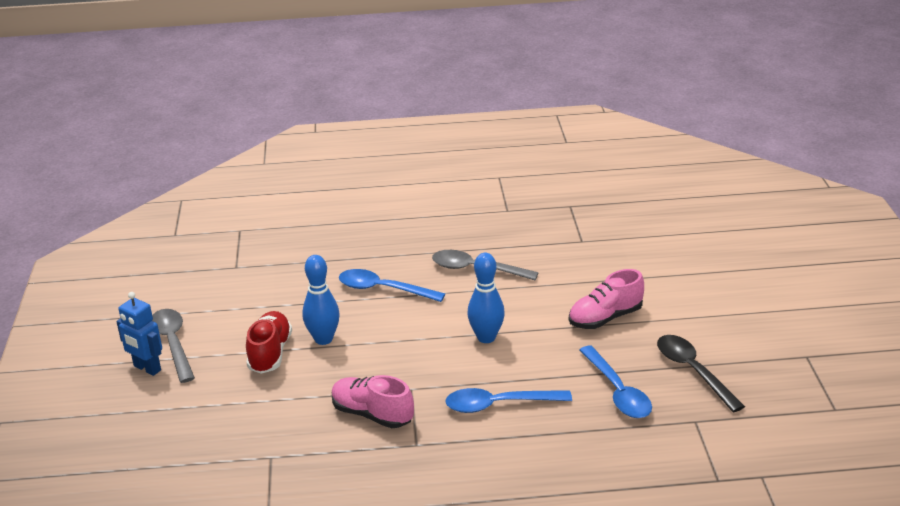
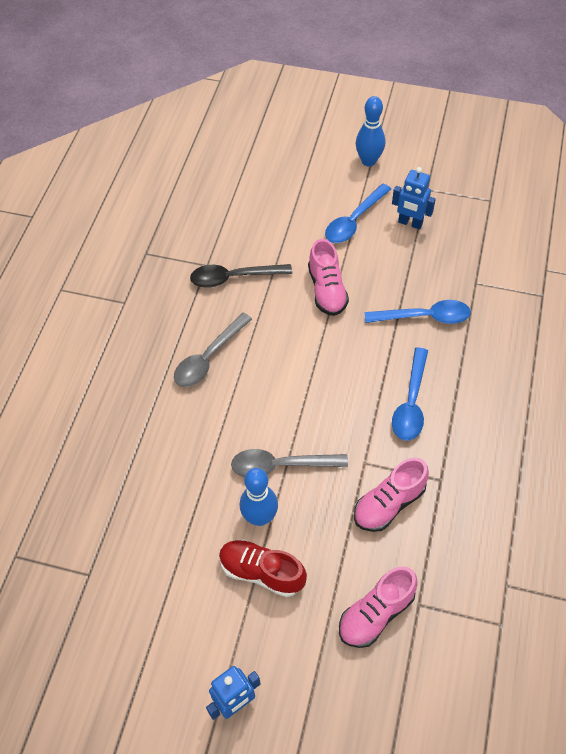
camera: 70 degrees left, 25 degrees up
(173, 344) = (202, 668): grey spoon -> grey spoon (281, 465)
(252, 431) = (376, 613): none -> pink shoe
(383, 289) = (203, 443): blue spoon -> blue spoon (354, 221)
(486, 337) = (316, 383): blue bowling pin -> blue bowling pin (368, 161)
(693, 371) = (418, 261): black spoon -> black spoon (234, 278)
(743, 354) = (410, 223): none -> blue robot

